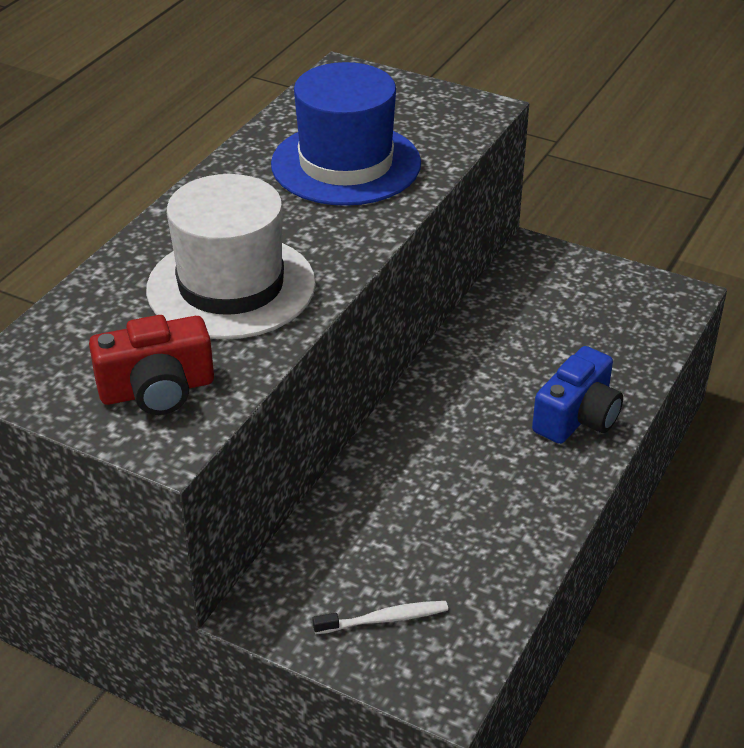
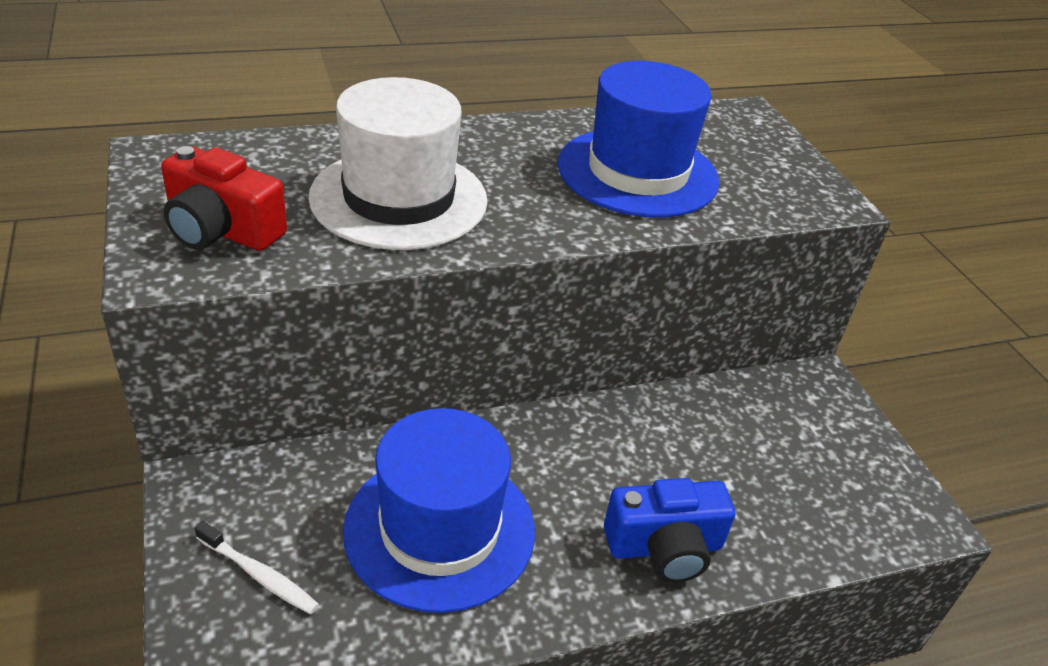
camera: 40 degrees right, 0 degrees up
(447, 508) = (440, 529): none -> blue hat

